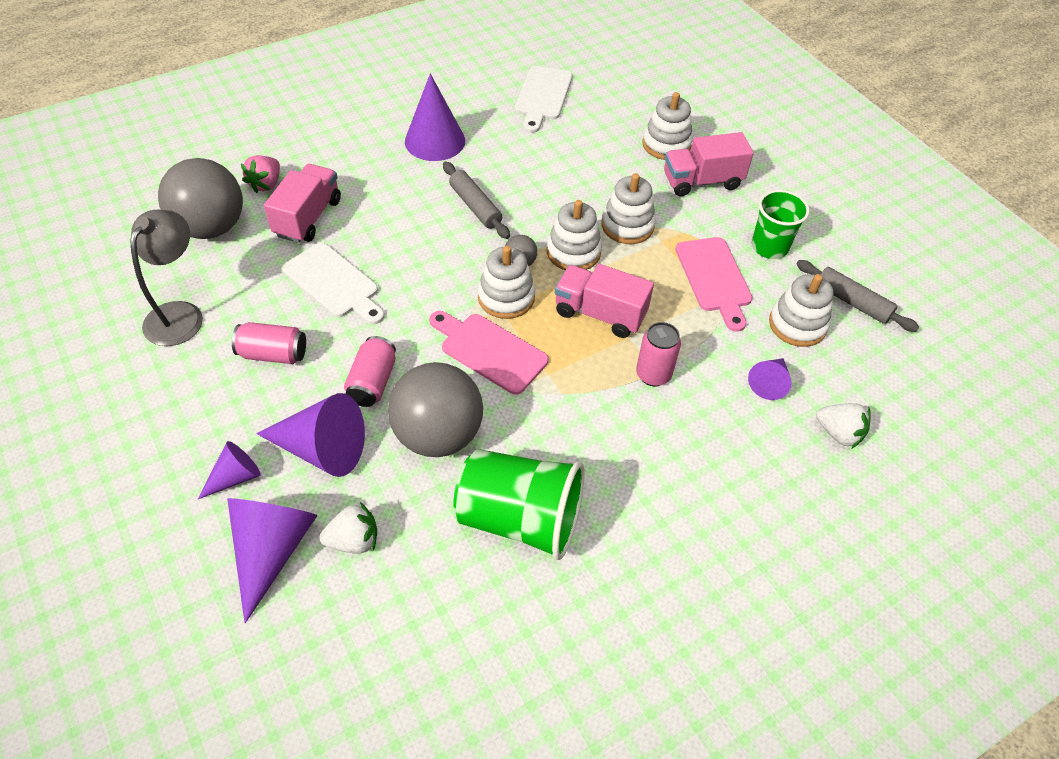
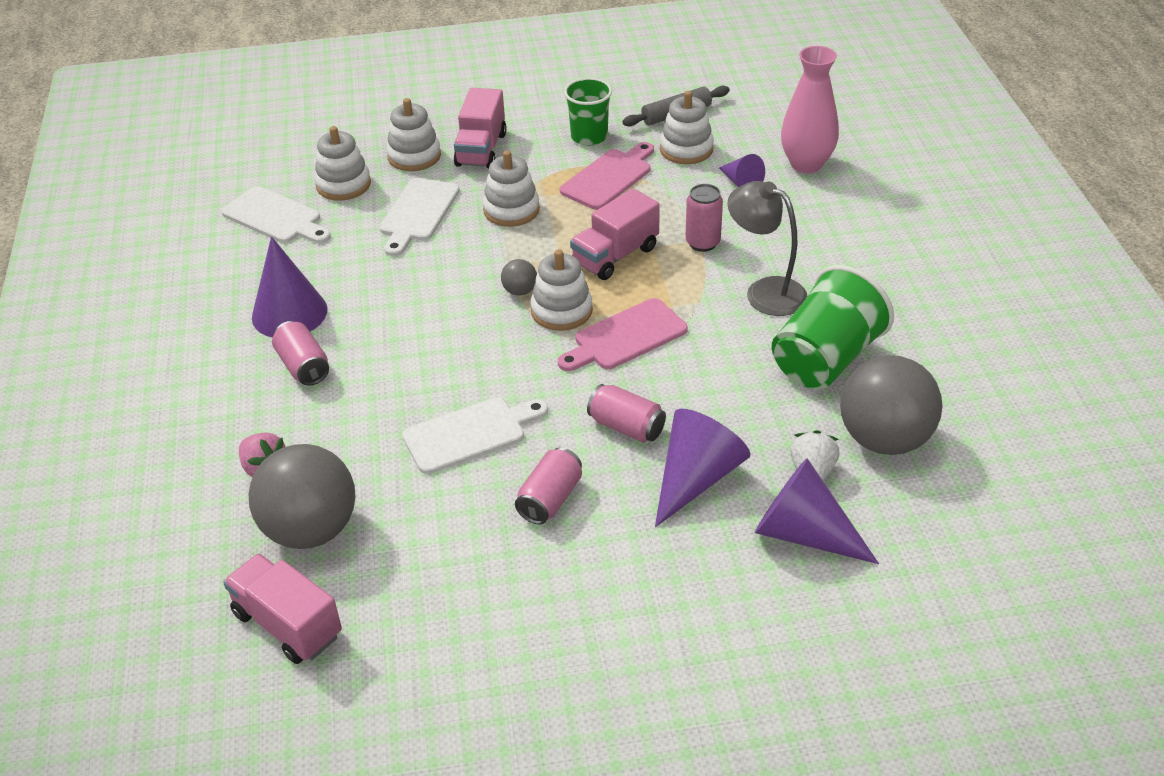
camera: 65 degrees left, 10 degrees down
(180, 314) = (445, 575): grey lamp -> grey lamp (765, 291)
(235, 477) = (705, 551): purple cone -> none
(308, 217) = (350, 439): pink truck -> pink truck (287, 624)
(378, 167) = (303, 366): none -> pink can
(438, 435) = (713, 392): grey ball -> grey ball (884, 439)
(475, 206) = (418, 304): grey rolling pin -> none
(573, 252) = (526, 253): white stacking toy -> white stacking toy (343, 185)
(591, 170) = (418, 213): none -> white cutting board
(714, 278) = (609, 177): pink cutting board -> pink cutting board turned 60 degrees counterclockwise
(838, 433) = (806, 164): white strawberry -> pink vase

